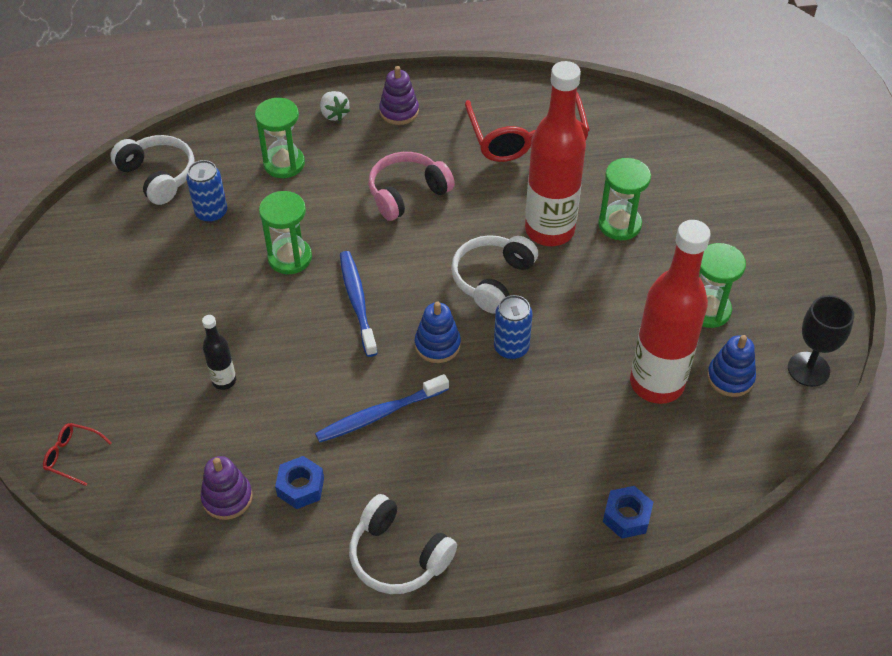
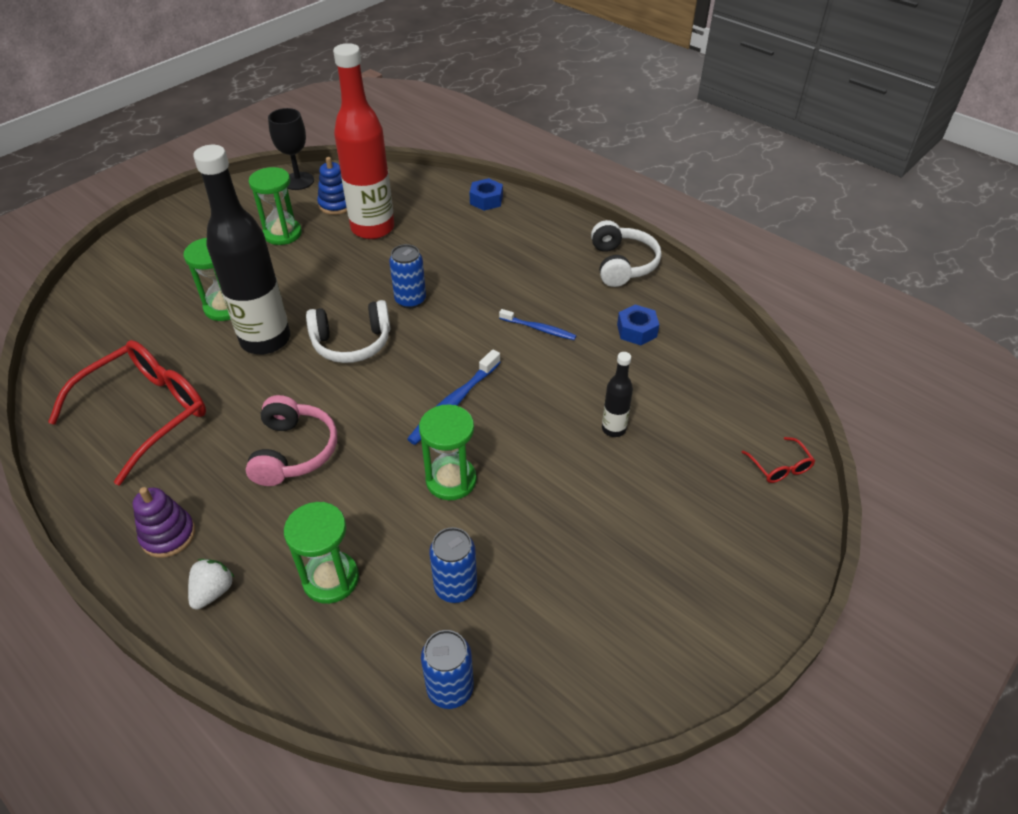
camera: 130 degrees left, 5 degrees down
(158, 176) = (450, 689): white headphones -> blue can
(227, 498) = (690, 359): purple stacking toy -> none
(379, 414) = (539, 329): blue toothbrush -> blue toothbrush, size x0.64
(407, 193) = (294, 451): pink headphones -> pink headphones turned 105 degrees counterclockwise
(437, 345) = (447, 336): blue stacking toy -> none
(549, 230) = (265, 340): red bottle -> black bottle

